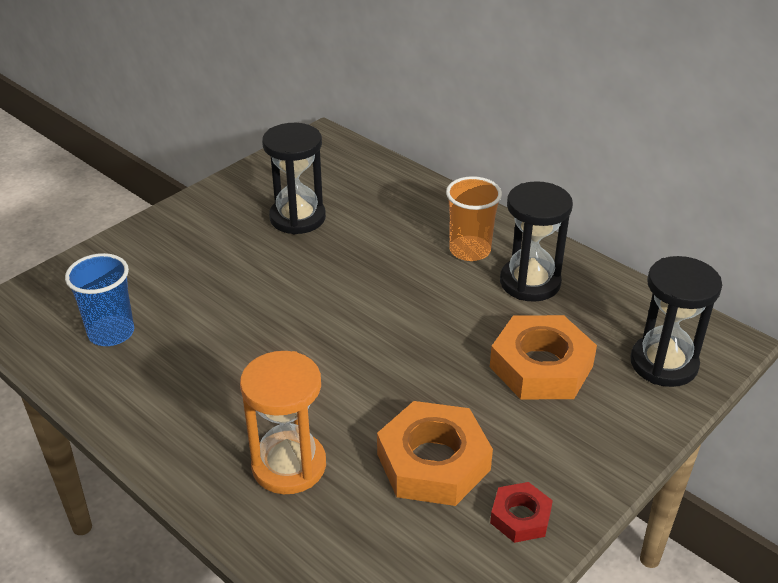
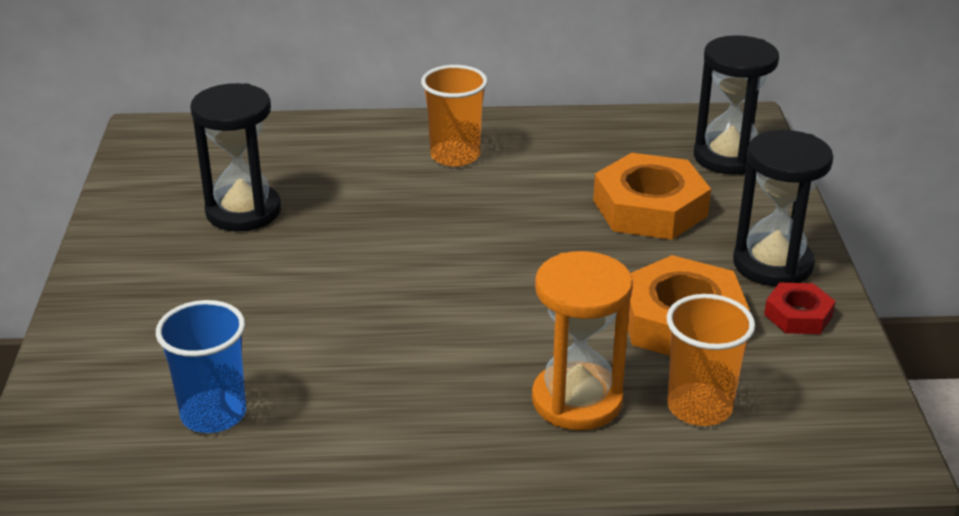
camera: 45 degrees left, 5 degrees down
(351, 528) = (699, 407): none -> orange cup
(530, 282) = (544, 154): black hourglass -> black hourglass (772, 264)

